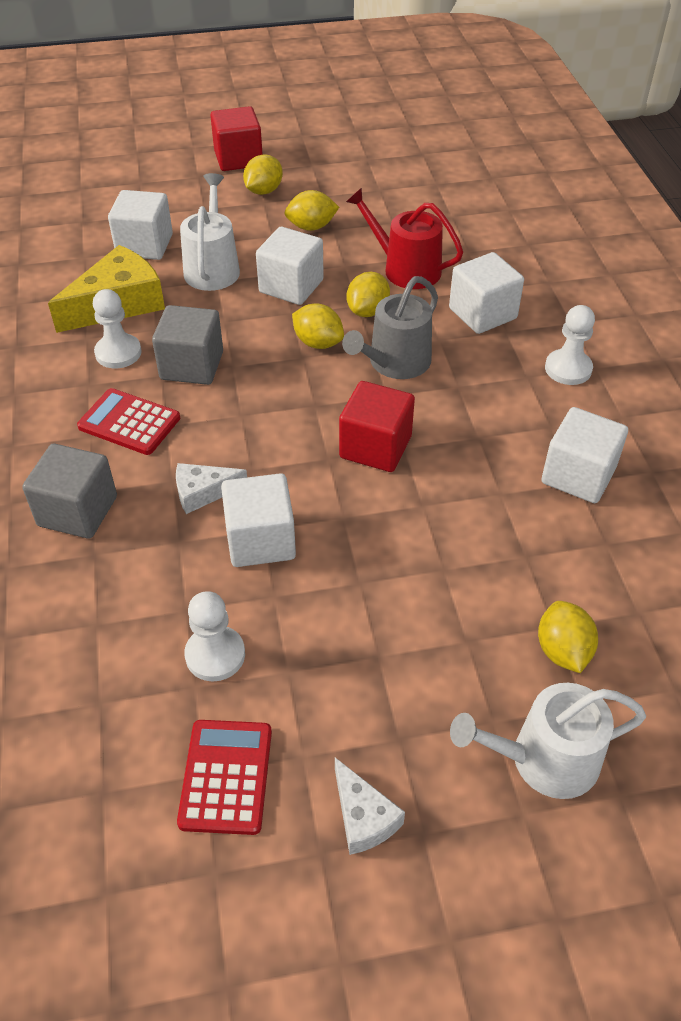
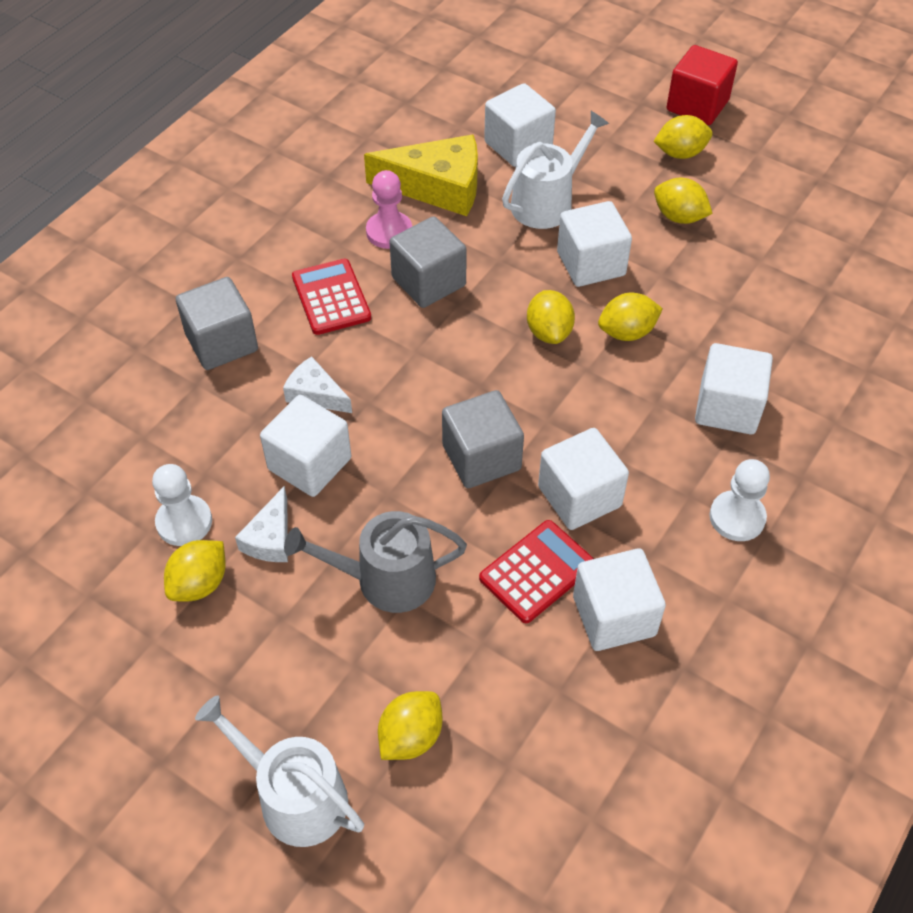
camera: 45 degrees right, 5 degrees up
(118, 353) = (389, 232): white pawn -> pink pawn
(226, 776) = (96, 609): red calculator -> red calculator (537, 572)
(285, 686) = (200, 584): none -> yellow lemon
(363, 817) = (139, 715): white cheese -> white cheese (270, 538)
(375, 447) = (481, 457): red cube -> grey cube
(394, 363) = (589, 397): grey watering can -> grey watering can (385, 579)
(405, 269) = (712, 315): red watering can -> none
(467, 424) = (579, 496): none -> white cube

